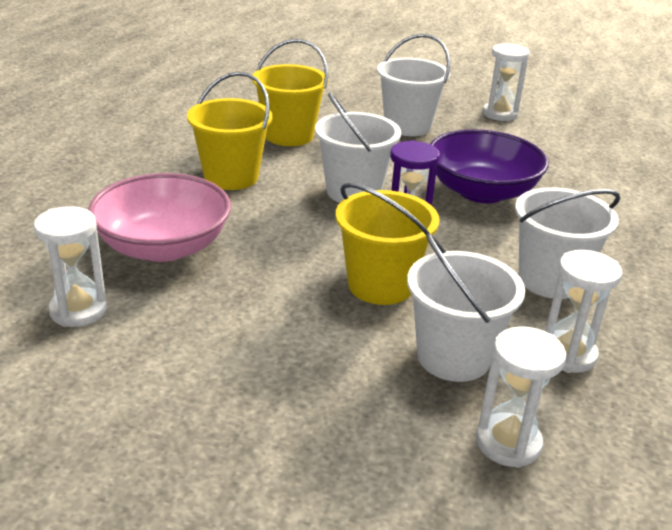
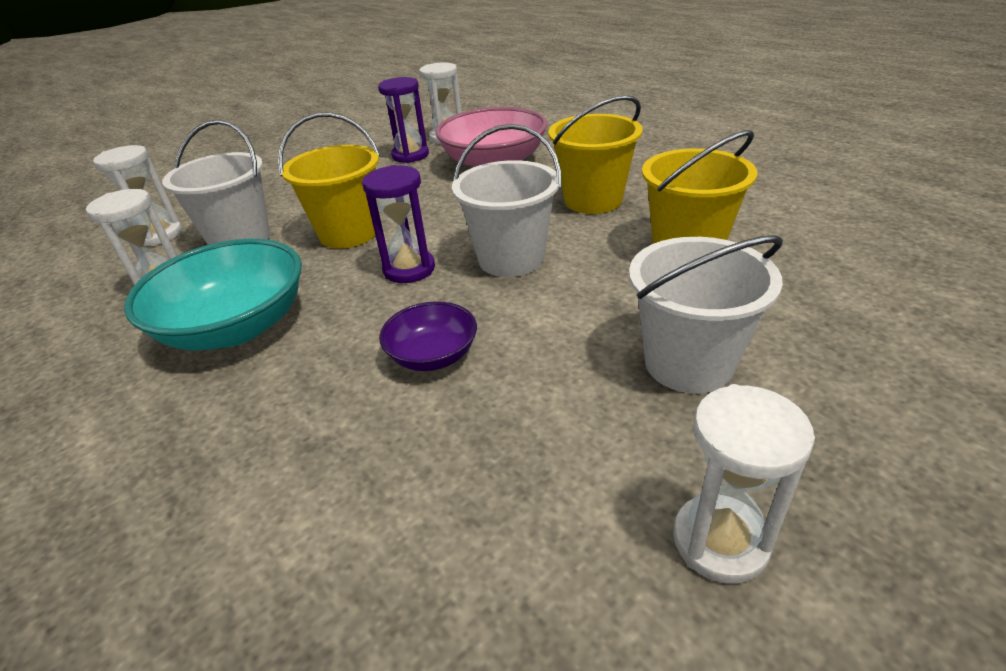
camera: 125 degrees right, 5 degrees up
(157, 320) = (410, 155): none -> purple hourglass
(481, 191) = (433, 355): purple bowl -> purple bowl, size x0.54
(550, 280) = (236, 327): white bucket -> turquoise bowl

